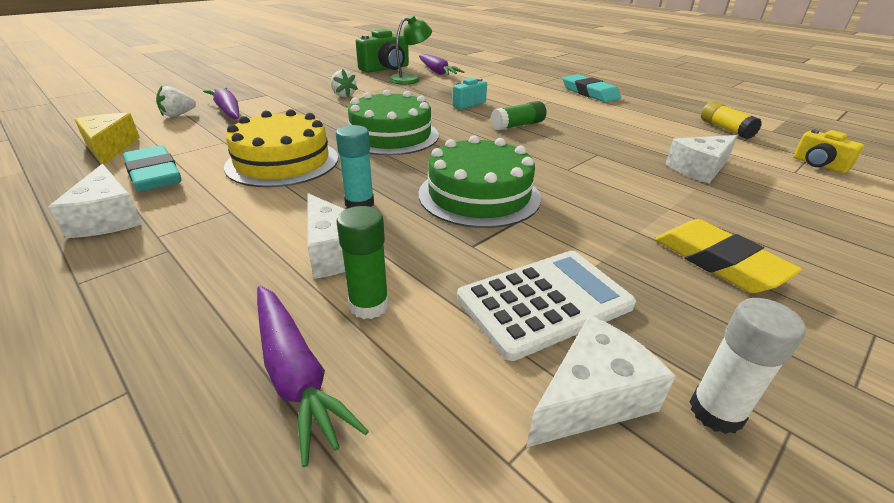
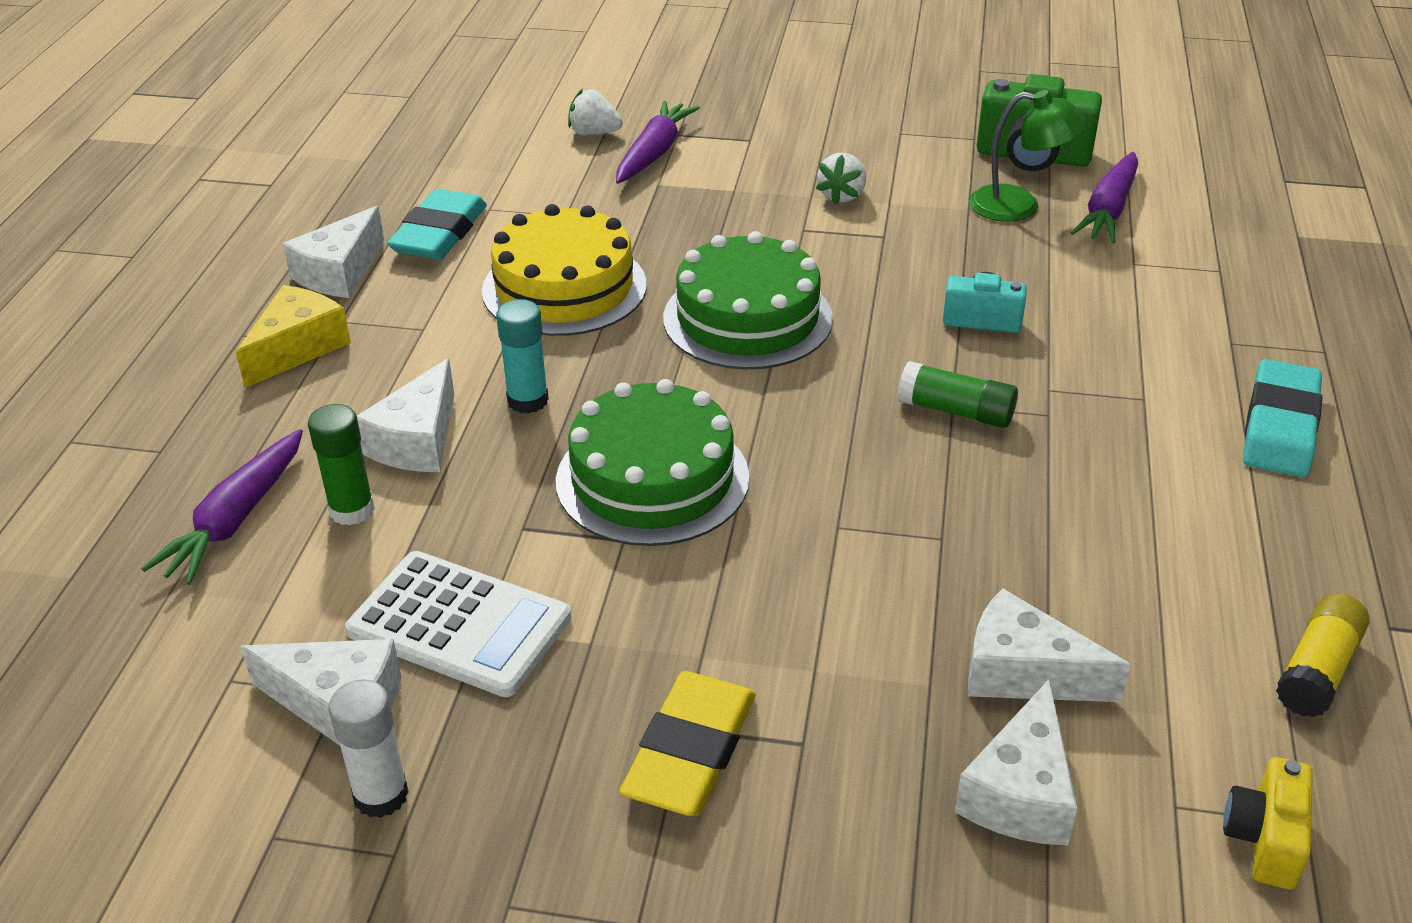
camera: 55 degrees right, 5 degrees up
(110, 147) = (462, 163): yellow cheese -> yellow cheese (298, 348)
(779, 194) = (1020, 792): none -> white cheese

